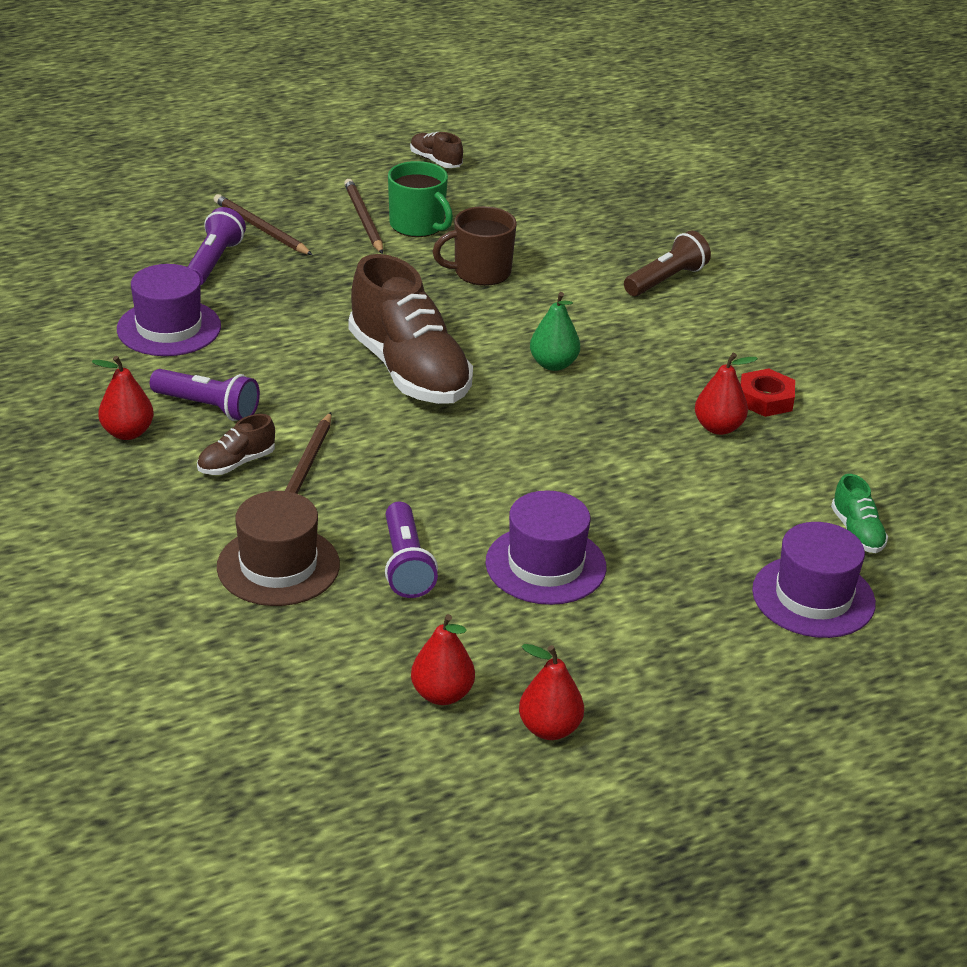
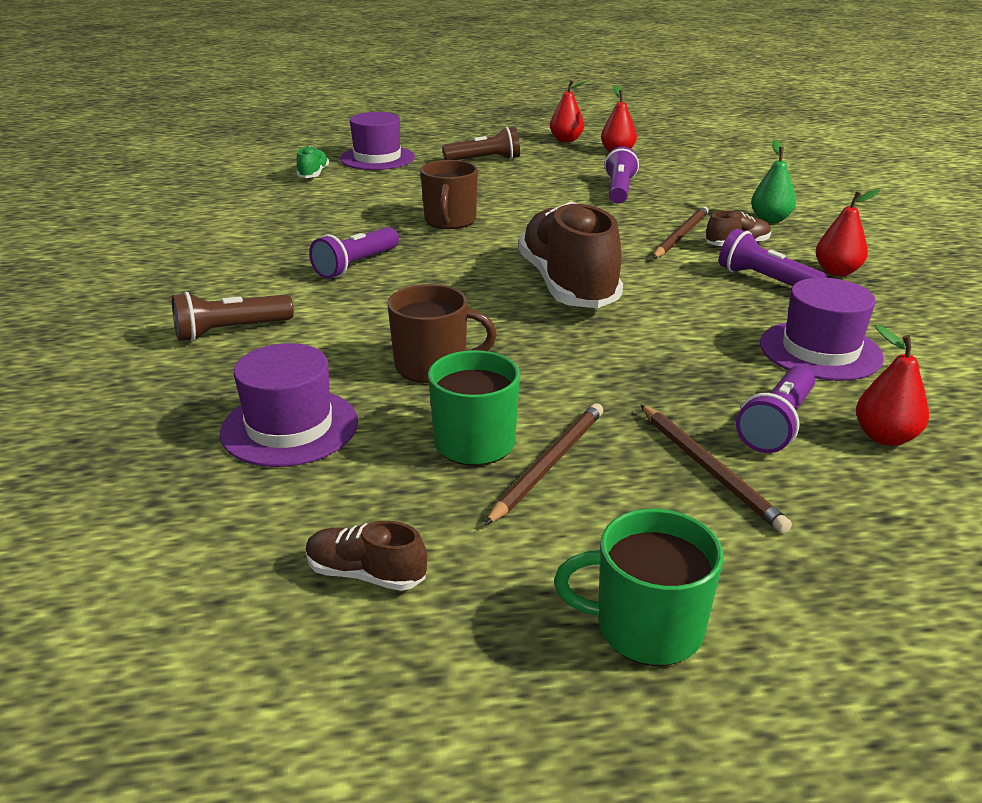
camera: 160 degrees left, 5 degrees down
(278, 566) = (706, 197): brown hat -> none
(289, 159) = (646, 628): none -> green mug
(363, 219) = (548, 464): brown pencil -> brown pencil turned 150 degrees counterclockwise
(435, 161) = (366, 574): brown shoe -> brown shoe turned 135 degrees clockwise
(545, 565) = (527, 182): purple hat -> purple hat (289, 427)
(553, 364) = (428, 275): green pear -> green pear (770, 219)
(591, 454) = (450, 221): none -> brown mug
(634, 366) = (356, 265): none -> purple flashlight
(646, 622) = (485, 160): none -> brown flashlight
(718, 427) = (335, 224): red pear -> red pear (885, 437)
(765, 399) = (273, 234): red nut -> none

